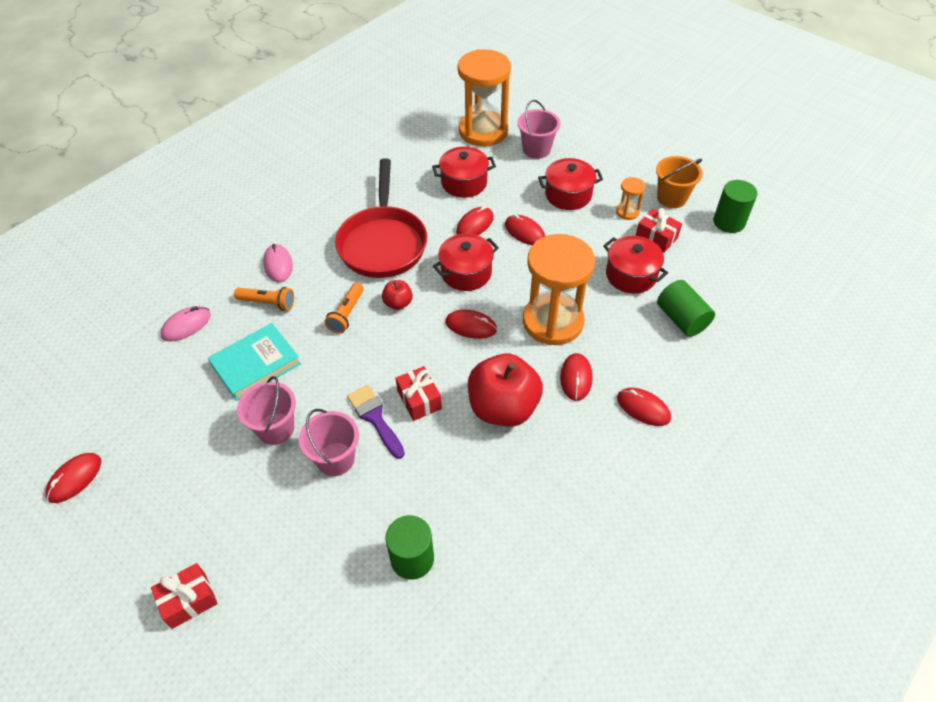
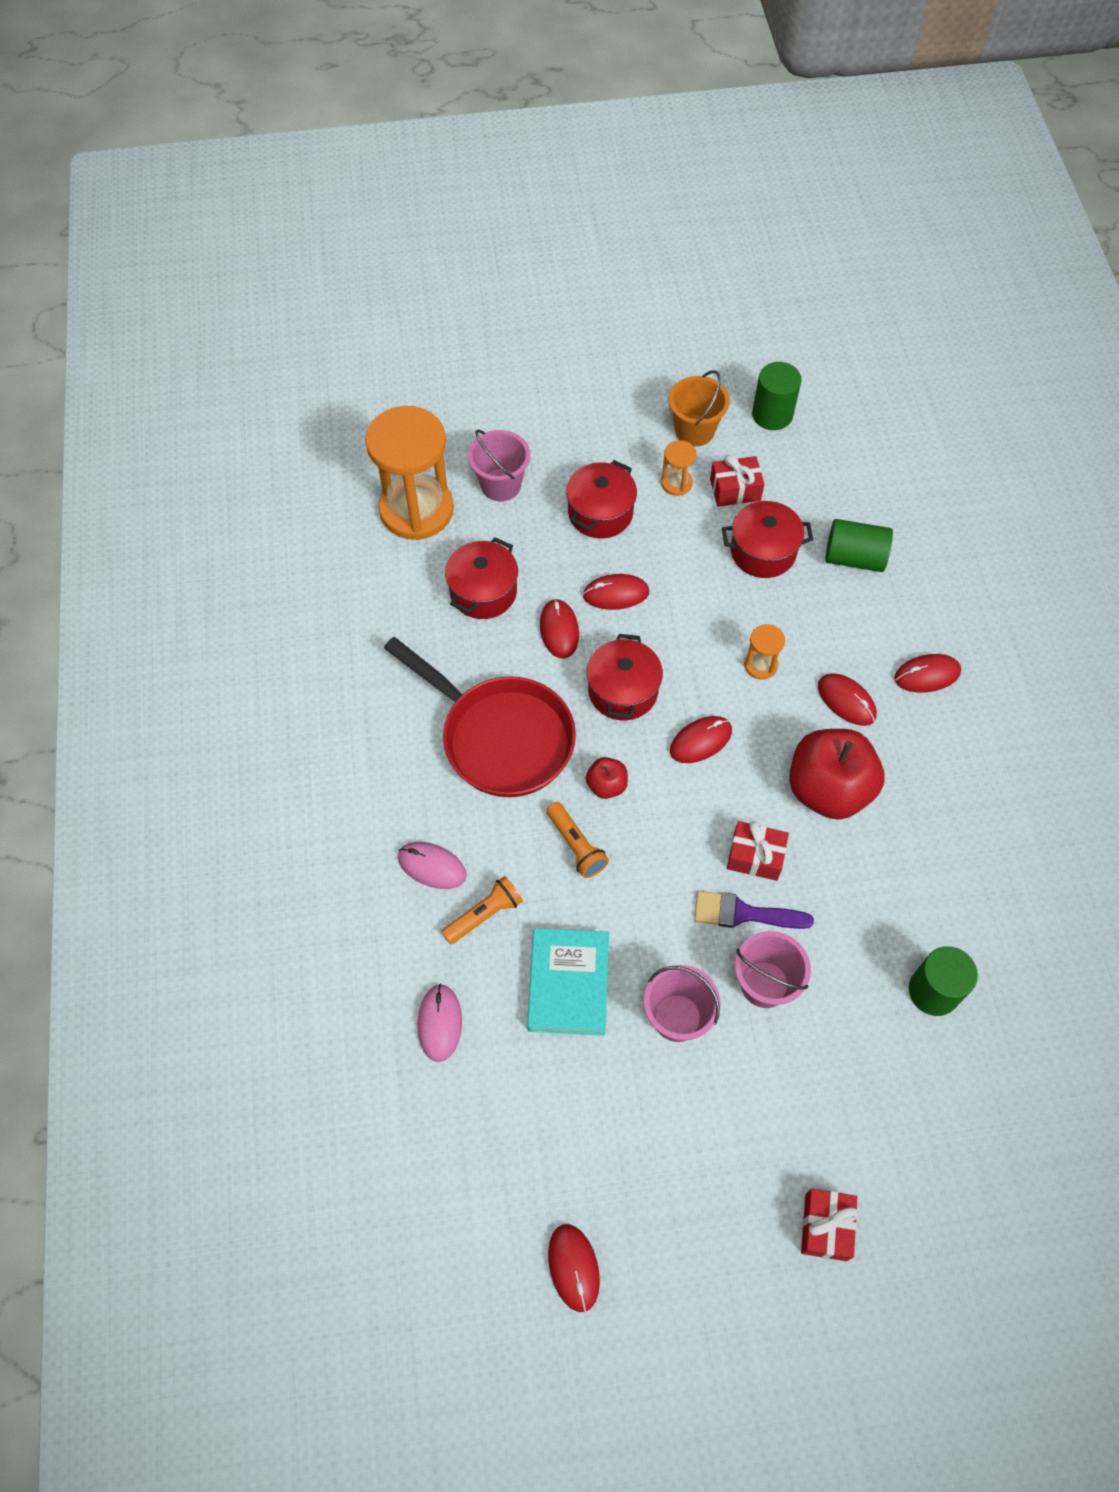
camera: 50 degrees left, 10 degrees up
(553, 321) = (760, 665): orange hourglass -> orange hourglass, size x0.43

